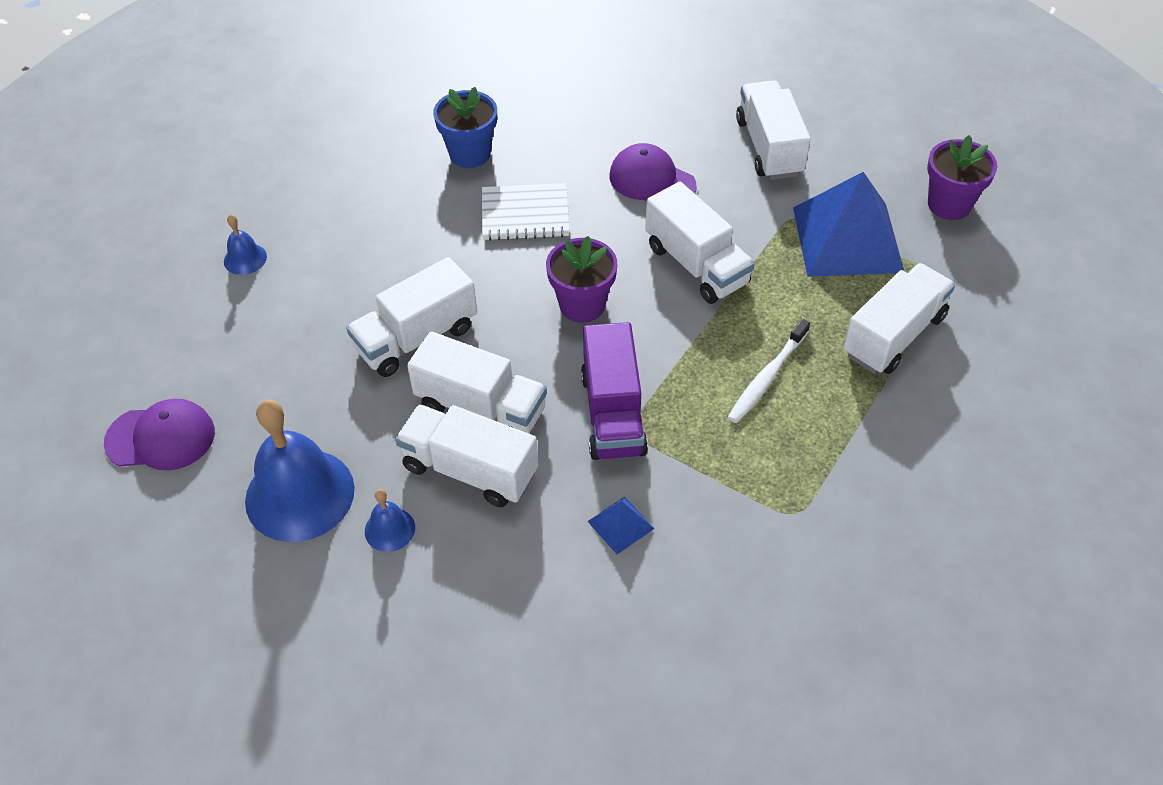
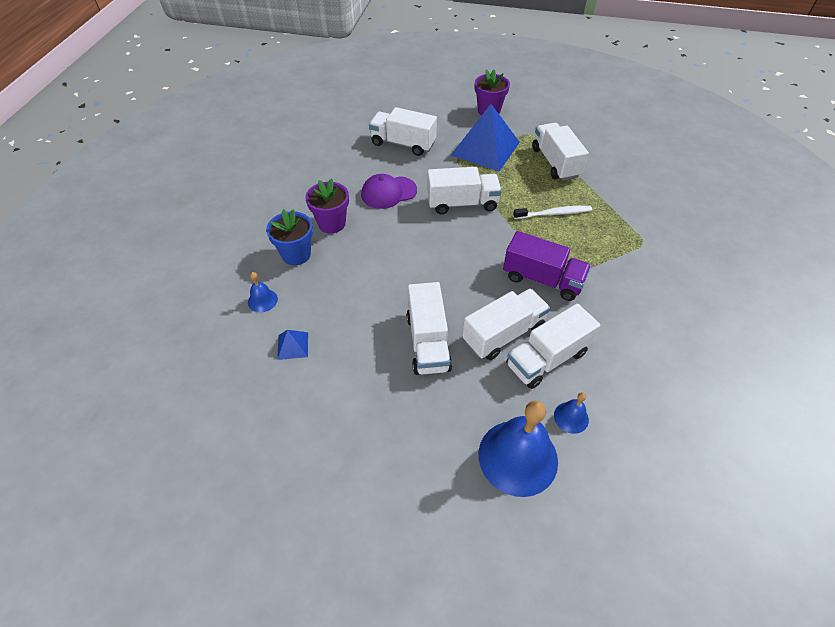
camera: 60 degrees left, 0 degrees up
(161, 437) = (416, 530): purple cap -> none
(245, 259) = (283, 409): blue bell -> blue bell (262, 300)
(525, 214) = (368, 252): white notebook -> none
(582, 305) = (457, 258): purple flower pot -> purple flower pot (332, 223)
(620, 525) = (619, 309): blue pyramid -> blue pyramid (292, 346)
(766, 377) = (554, 213): white toothbrush -> white toothbrush turned 75 degrees counterclockwise

